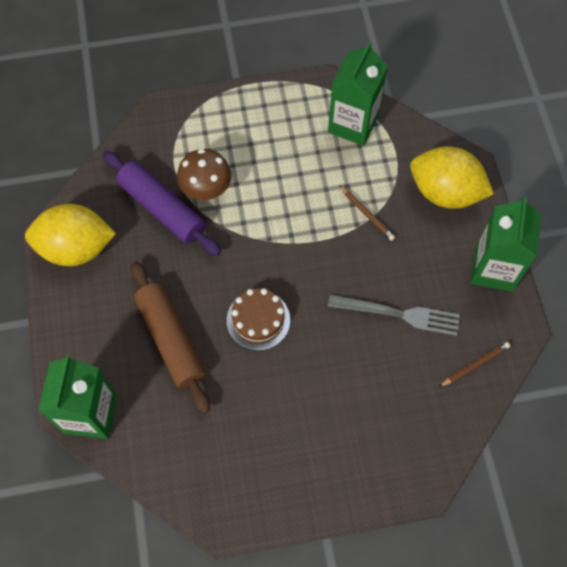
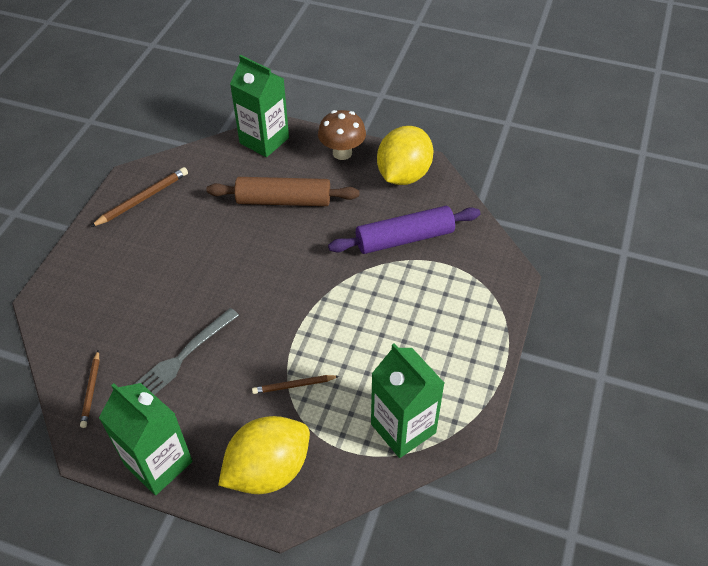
camera: 120 degrees right, 15 degrees down
(206, 190) = (402, 275): brown mushroom -> brown mushroom (342, 153)
(245, 485) = (143, 199): none -> brown pencil
(258, 320) = (256, 258): brown cake -> none

